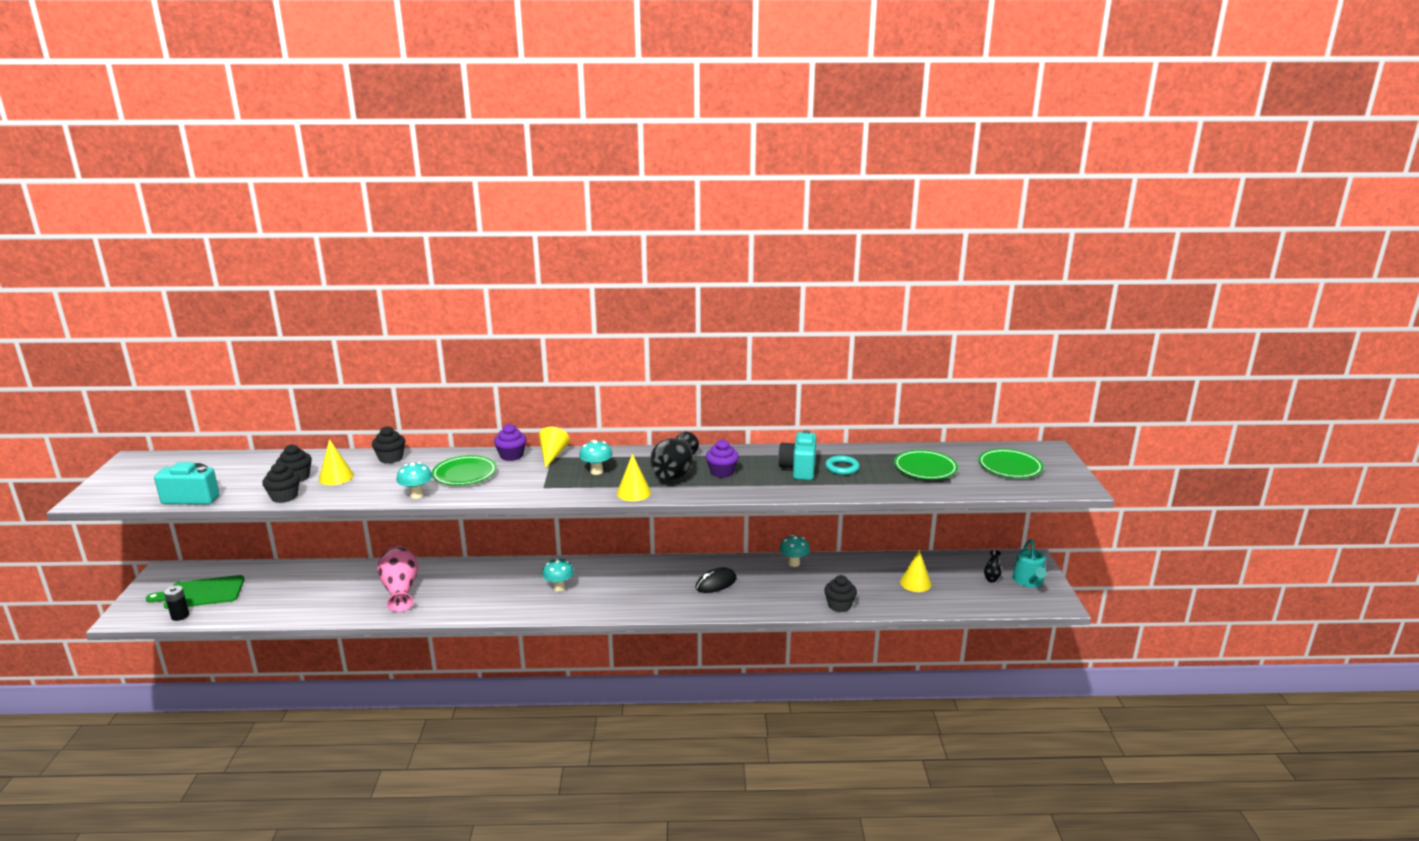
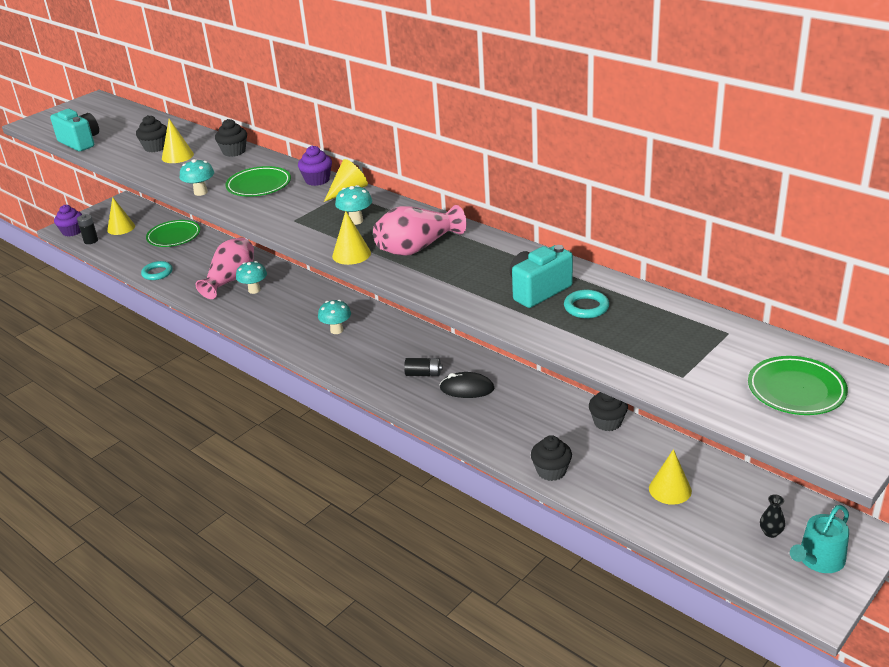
camera: 45 degrees right, 10 degrees up
(201, 593) = (121, 228): green cutting board -> yellow cone
(284, 497) = (125, 161): black cupcake -> black cupcake (607, 422)
(310, 613) = (157, 273): none -> turquoise ring
(671, 587) = (423, 374): none -> black battery
(675, 472) = (417, 247): black vase -> pink vase
(722, 472) = (459, 264): purple cupcake -> purple cupcake (72, 231)
(794, 563) = (569, 404): turquoise mushroom -> turquoise mushroom (254, 290)
(925, 468) = (681, 346): green plate -> green plate (174, 236)

